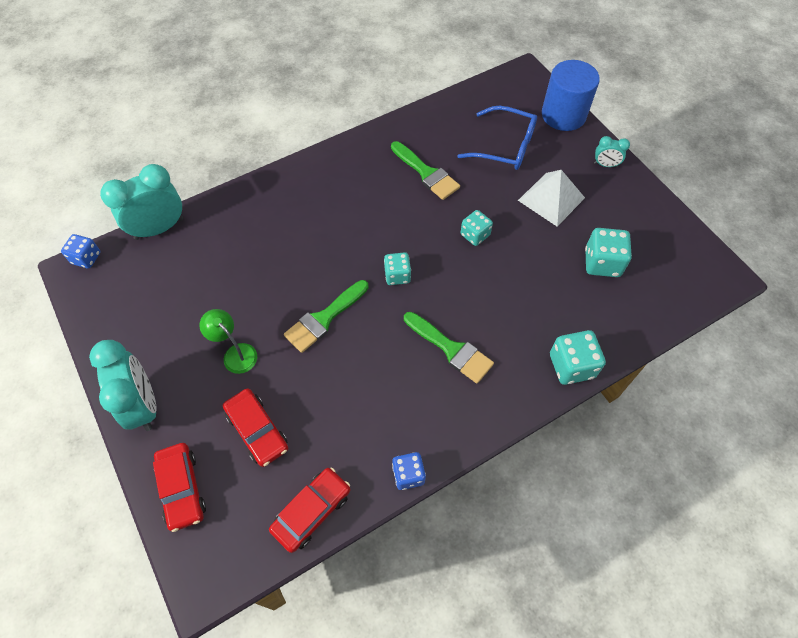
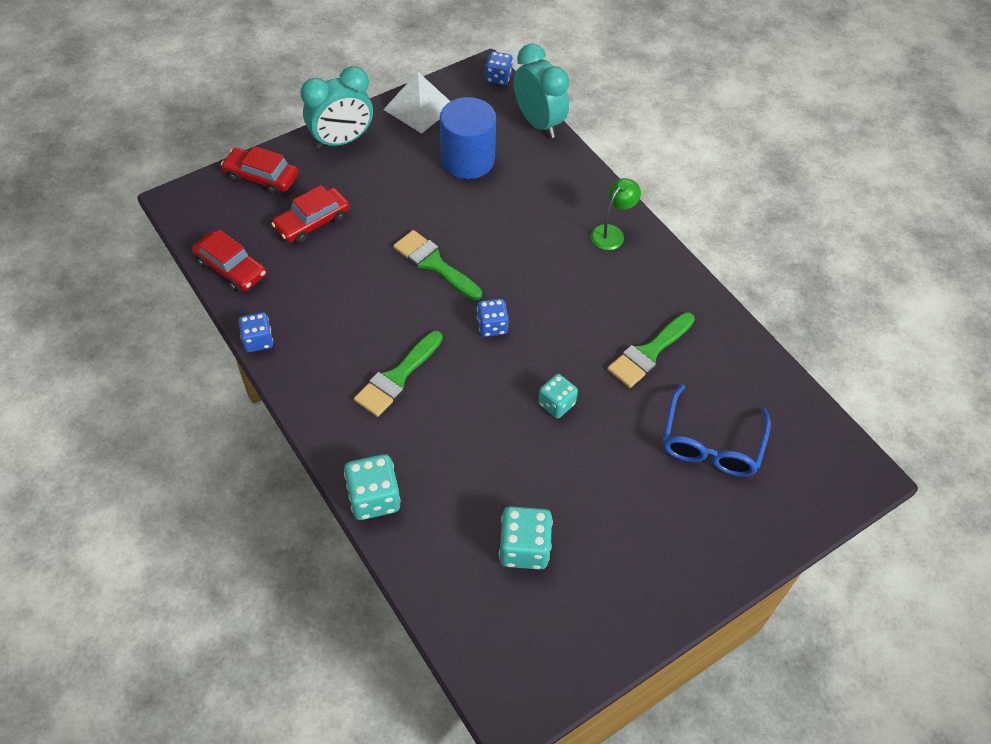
camera: 85 degrees right, 5 degrees down
(182, 489) = (261, 177): red car -> red car turned 45 degrees clockwise
(235, 353) = (393, 198): green lamp -> green lamp (611, 233)
(397, 275) = (492, 326): turquoise dice -> blue dice
(551, 199) = (625, 494): white pyramid -> white pyramid (419, 107)
(563, 115) = (789, 523): blue cylinder -> blue cylinder (467, 160)
(605, 165) = (699, 572): turquoise clock -> none

